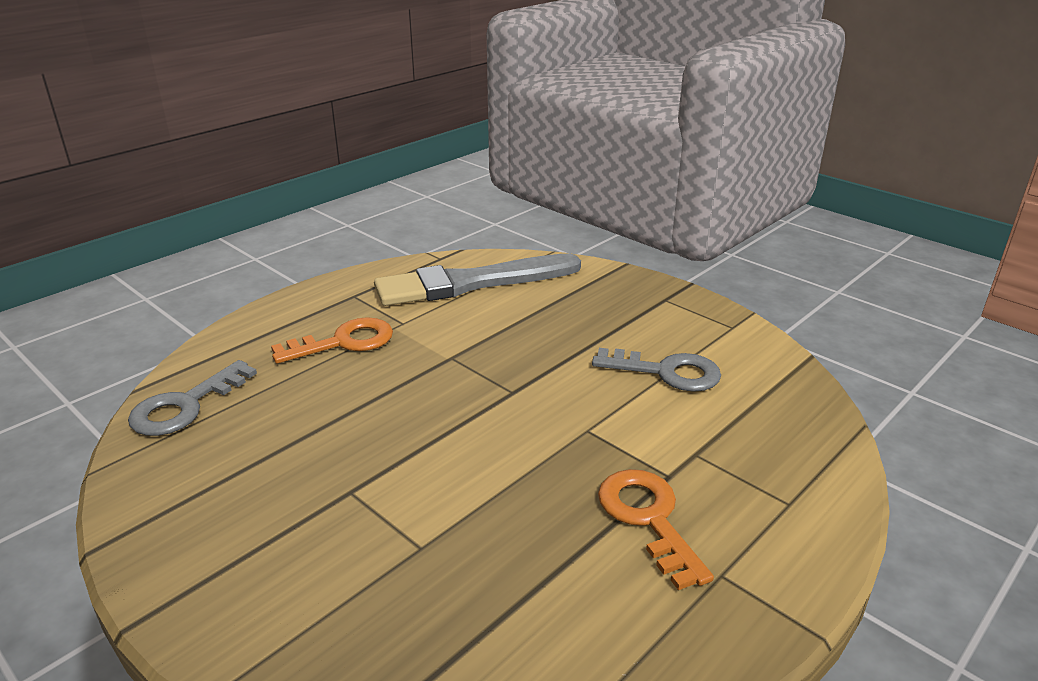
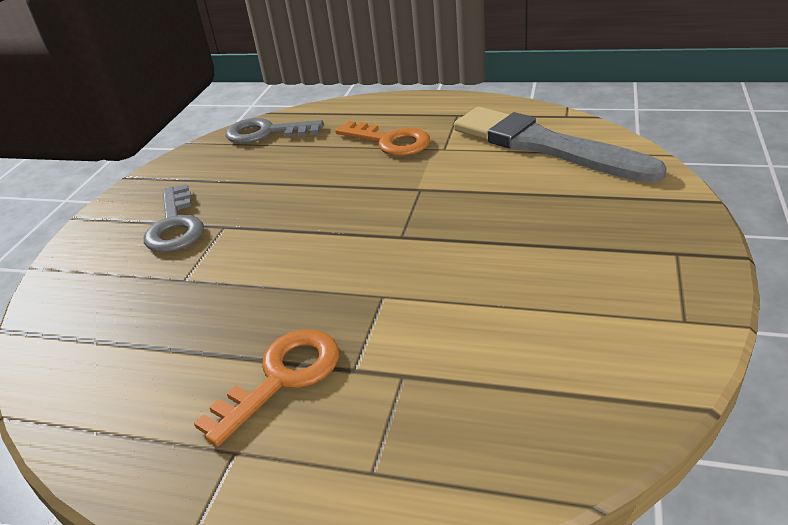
camera: 65 degrees right, 5 degrees up
(667, 372) = (527, 306): grey key -> grey key (175, 226)

